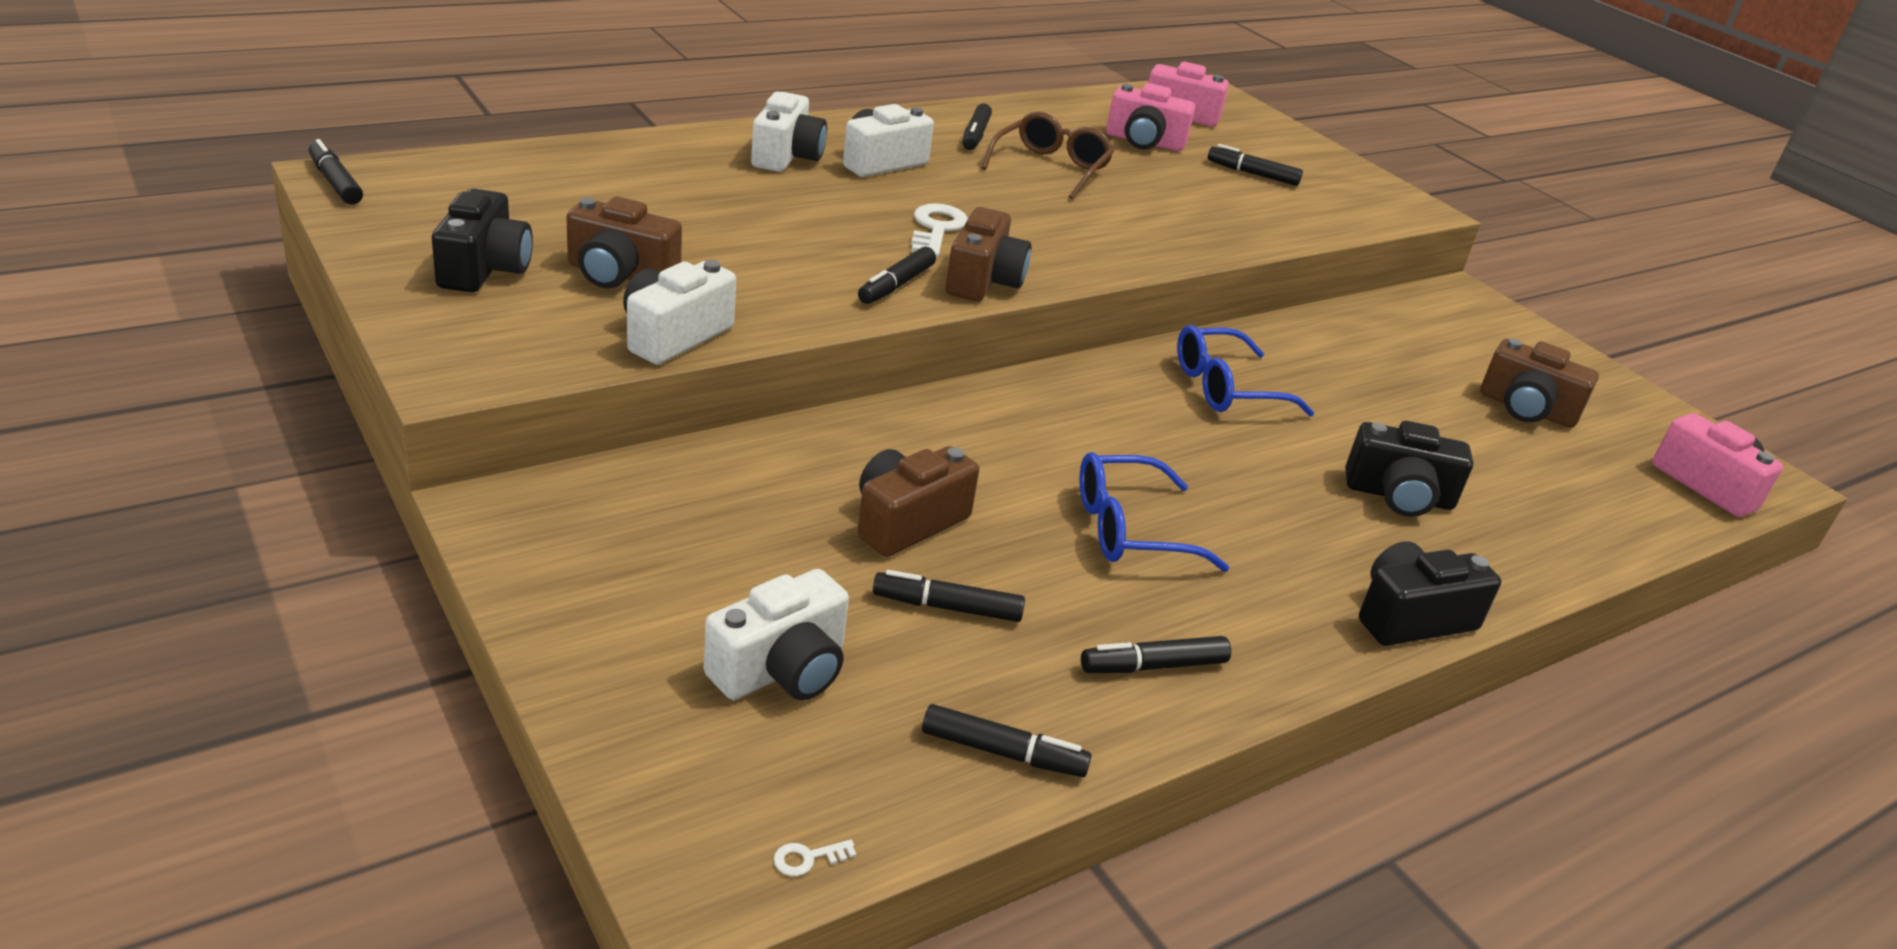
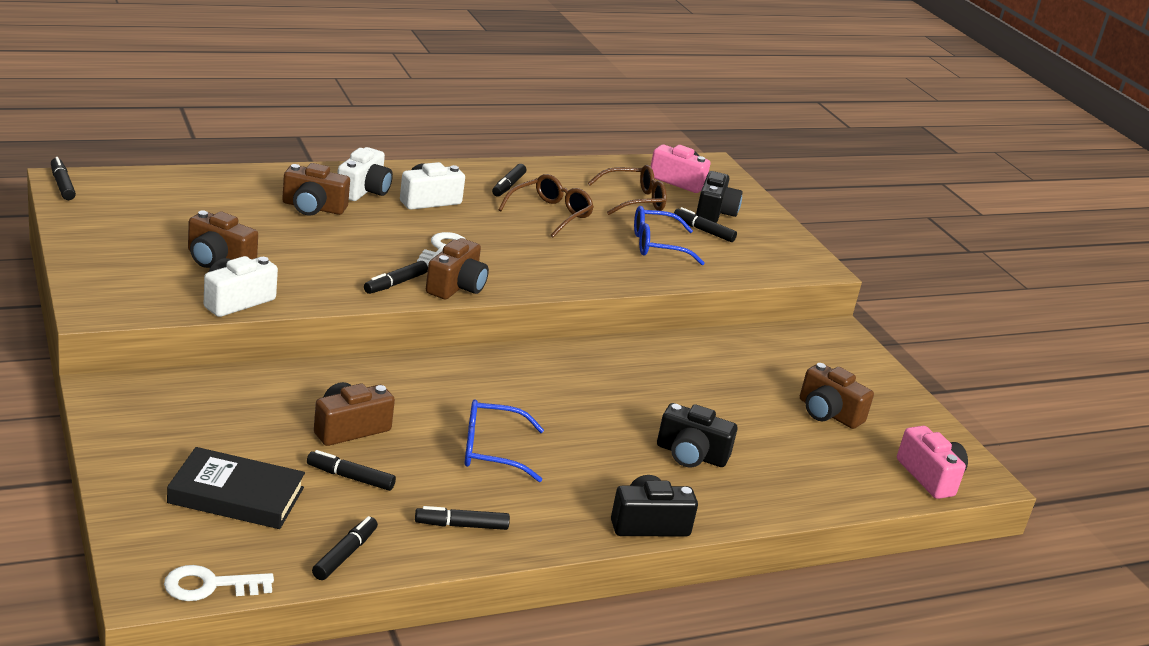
camera: 10 degrees right, 5 degrees down
(484, 269) = (135, 248): black camera -> black camera (714, 212)
(726, 185) = (313, 207): none -> brown camera
(782, 669) = (236, 495): white camera -> black book
(808, 858) = (210, 585): white key -> white key, size x2.33
(1003, 752) = (345, 554): black marker -> black marker turned 90 degrees counterclockwise
(1144, 142) = (634, 200): pink camera -> brown glasses
(1225, 388) = (611, 375): blue glasses -> blue glasses (657, 245)

